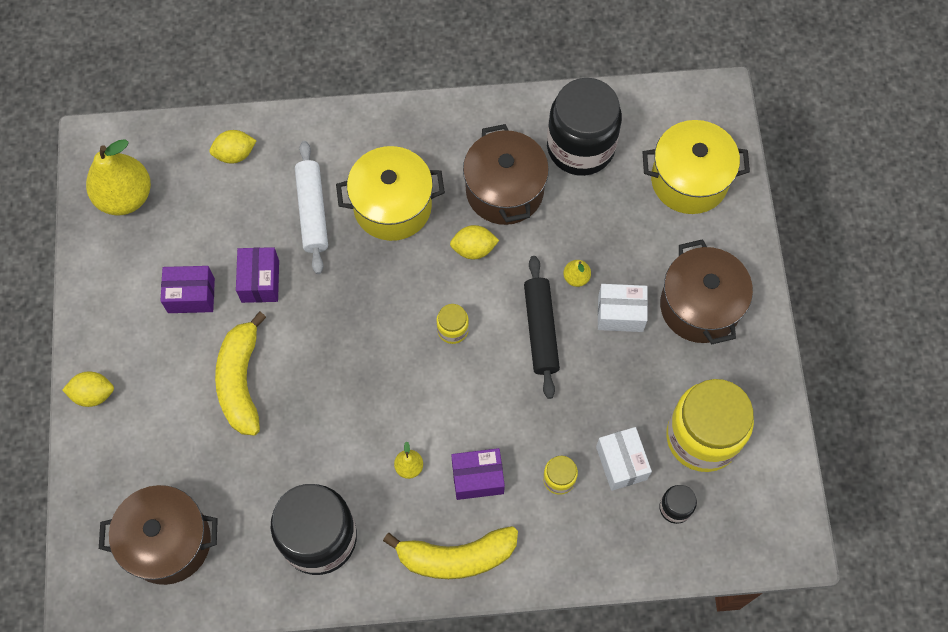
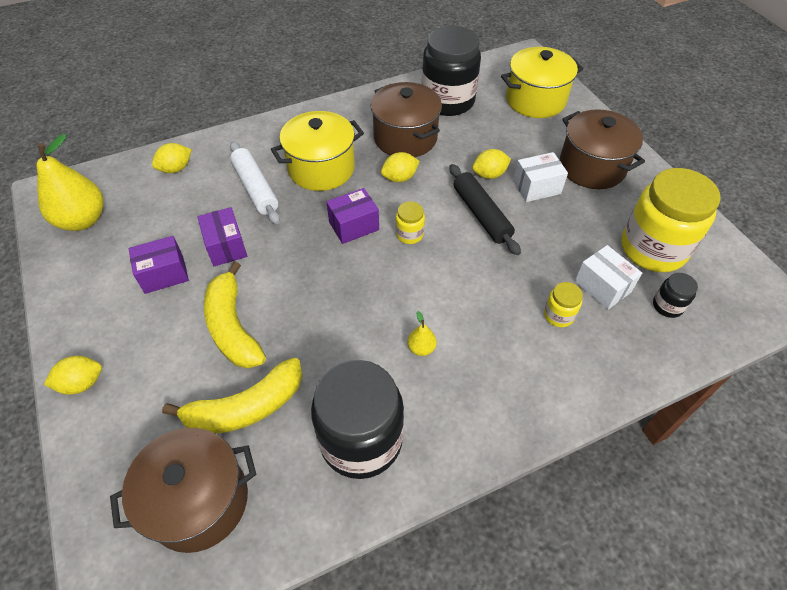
camera: 20 degrees left, 15 degrees down
(456, 557) = (503, 411): yellow banana -> yellow banana (246, 407)
(477, 478) = (488, 337): purple box -> purple box (354, 226)
(576, 277) = (489, 174): yellow pear -> yellow lemon

